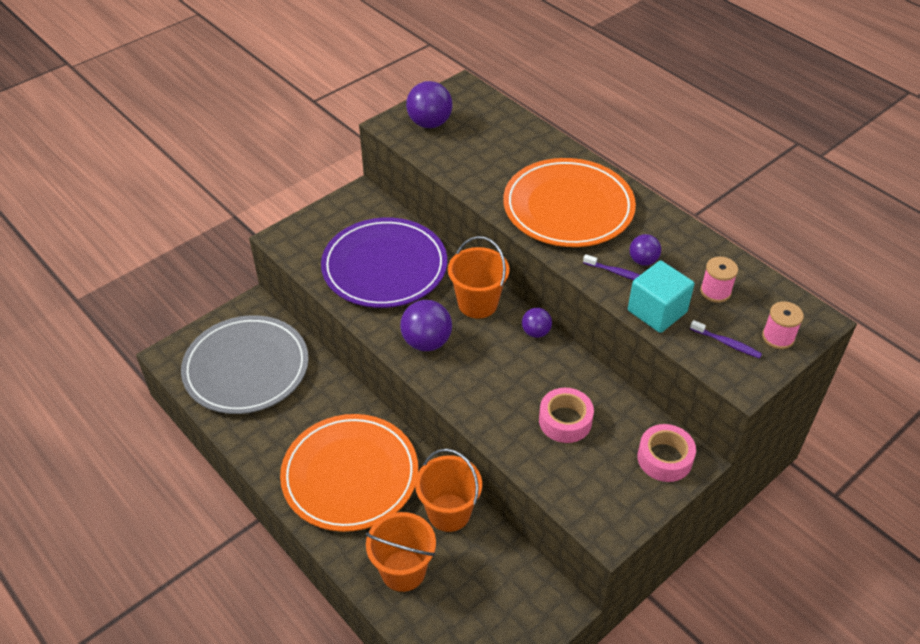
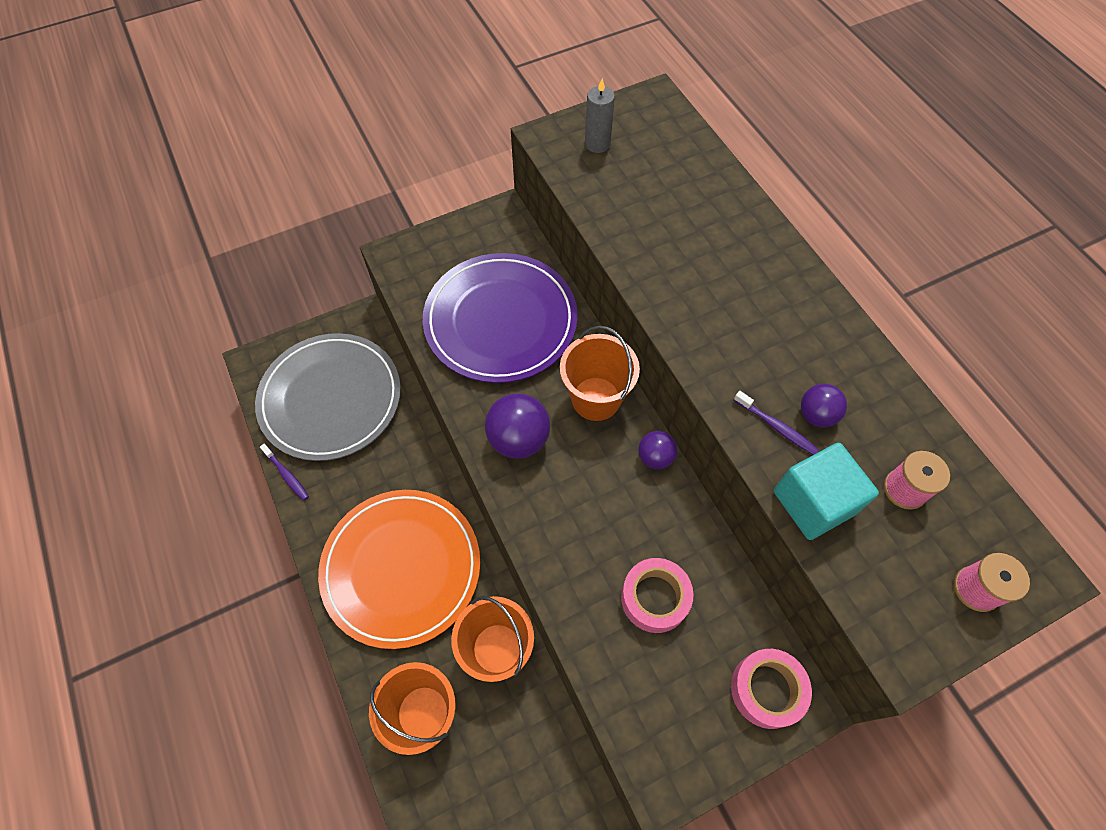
camera: 15 degrees right, 15 degrees up
(429, 123) = (597, 144): purple ball -> grey candle
(568, 207) = (738, 307): orange plate -> none
(726, 343) = (898, 580): purple toothbrush -> purple toothbrush (286, 474)

